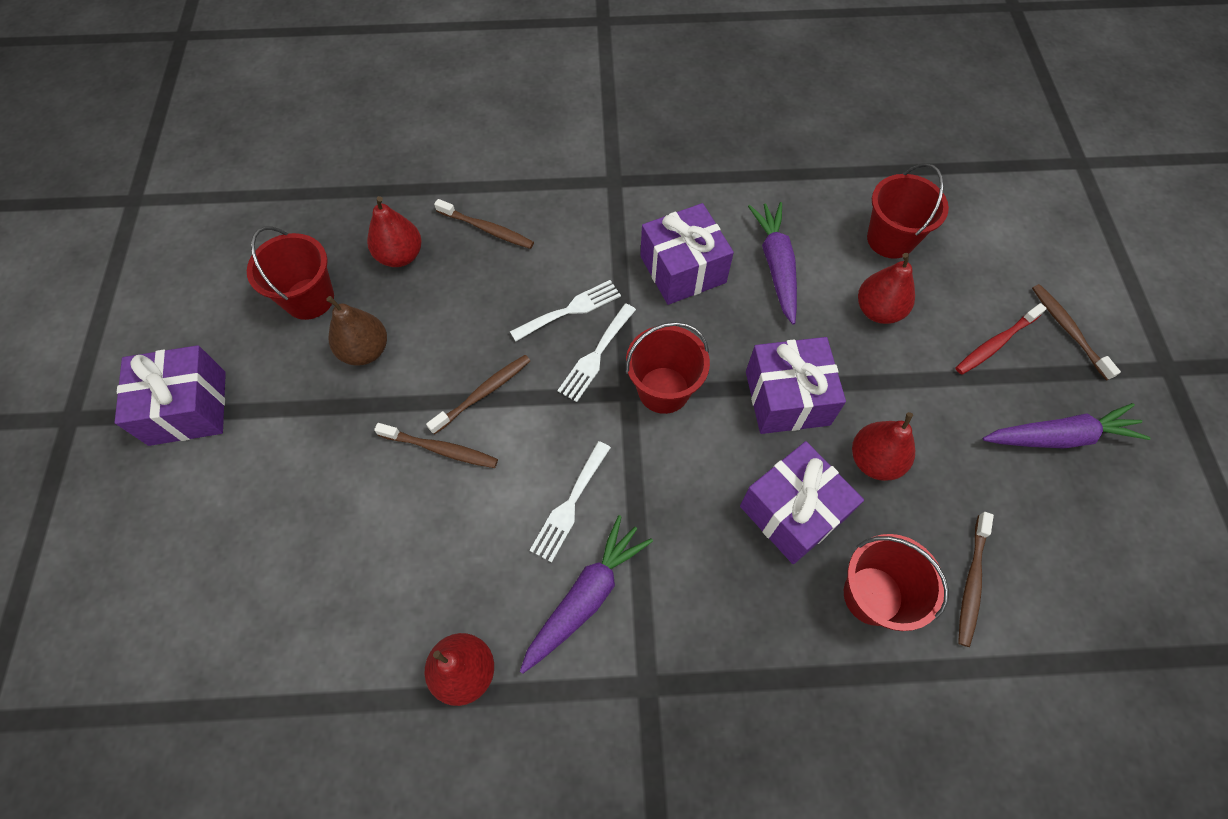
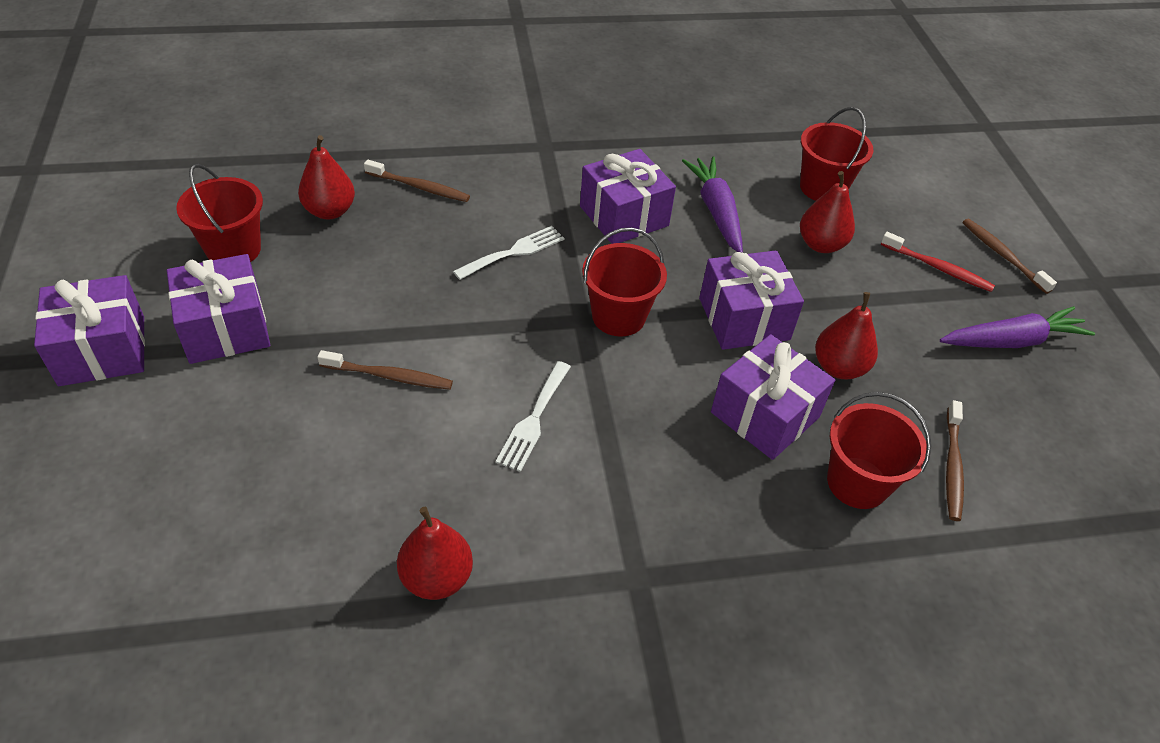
camera: 10 degrees left, 15 degrees down
(297, 388) = (225, 328): none -> purple gift
(365, 350) = (299, 293): brown pear -> none
(483, 393) = (430, 326): brown toothbrush -> none
(586, 597) = (561, 501): purple carrot -> none
(596, 356) = (545, 290): white fork -> none
(996, 343) = (937, 268): red toothbrush -> red toothbrush turned 105 degrees counterclockwise

